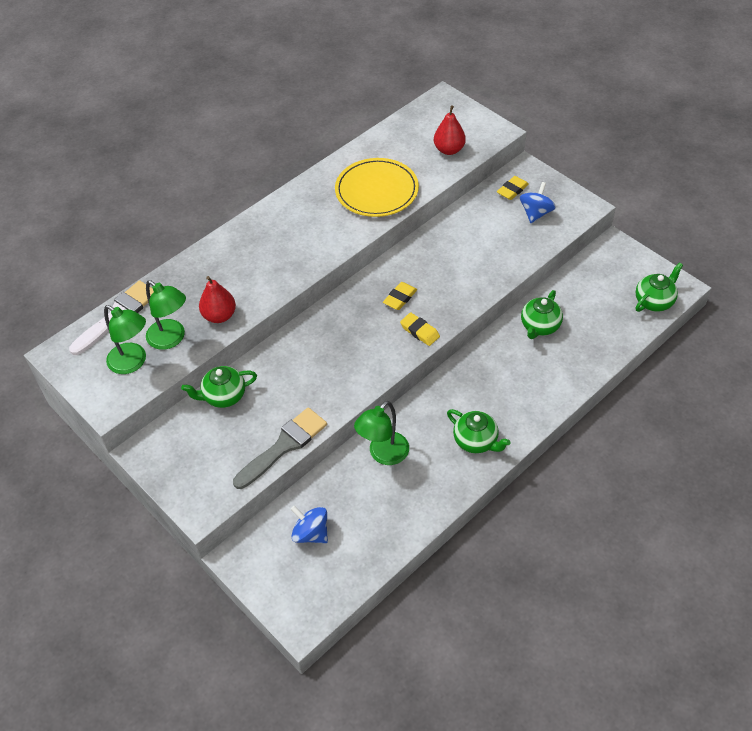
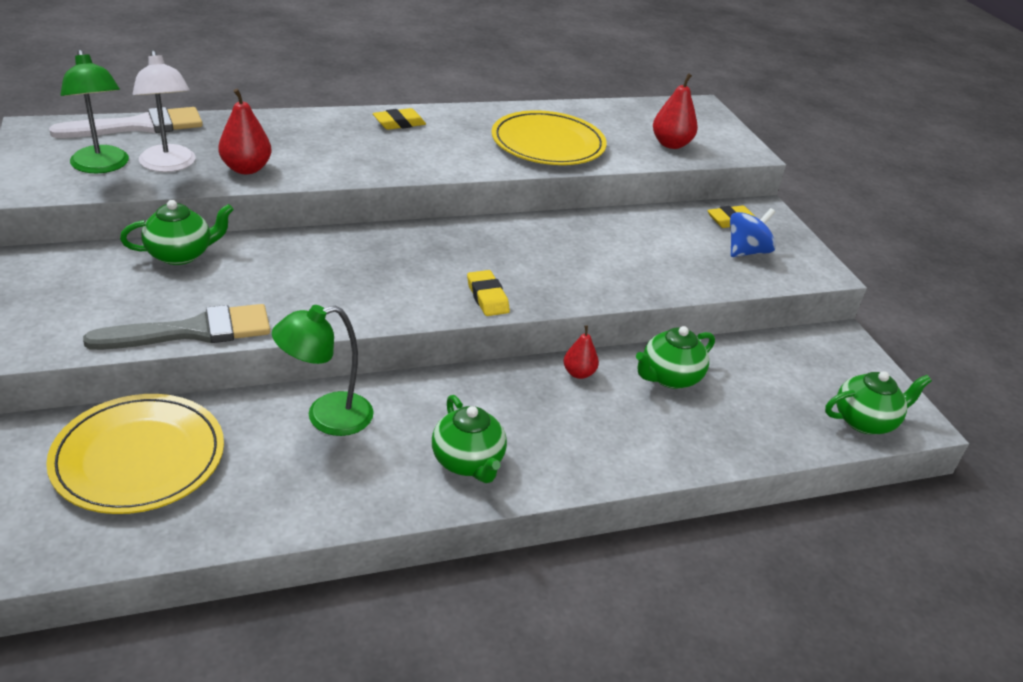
camera: 20 degrees right, 15 degrees down
(171, 339) = (169, 165): green lamp -> white lamp
(223, 396) = (181, 254): green teapot -> green teapot turned 150 degrees clockwise
(311, 533) = (139, 457): blue spinning top -> yellow plate
(400, 298) = (493, 257): yellow eraser -> yellow eraser (399, 123)
(491, 350) = (578, 373): none -> red pear

